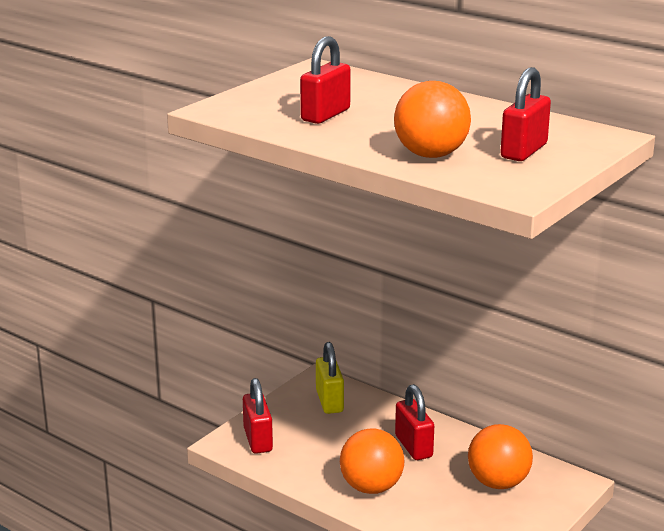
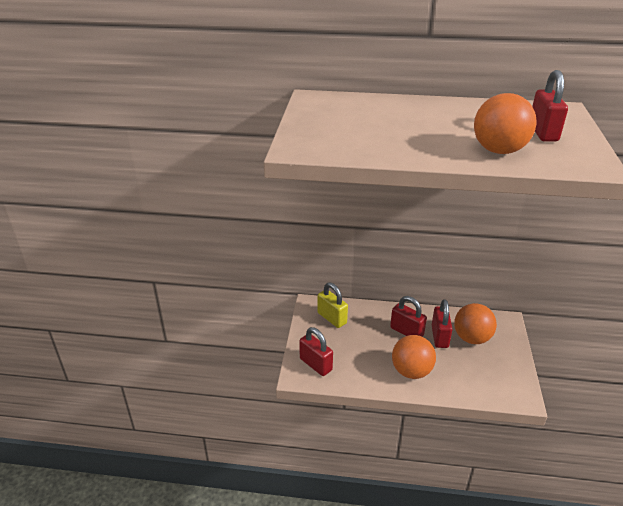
camera: 30 degrees left, 10 degrees up
(325, 115) = (380, 134): red padlock -> red padlock (439, 337)

